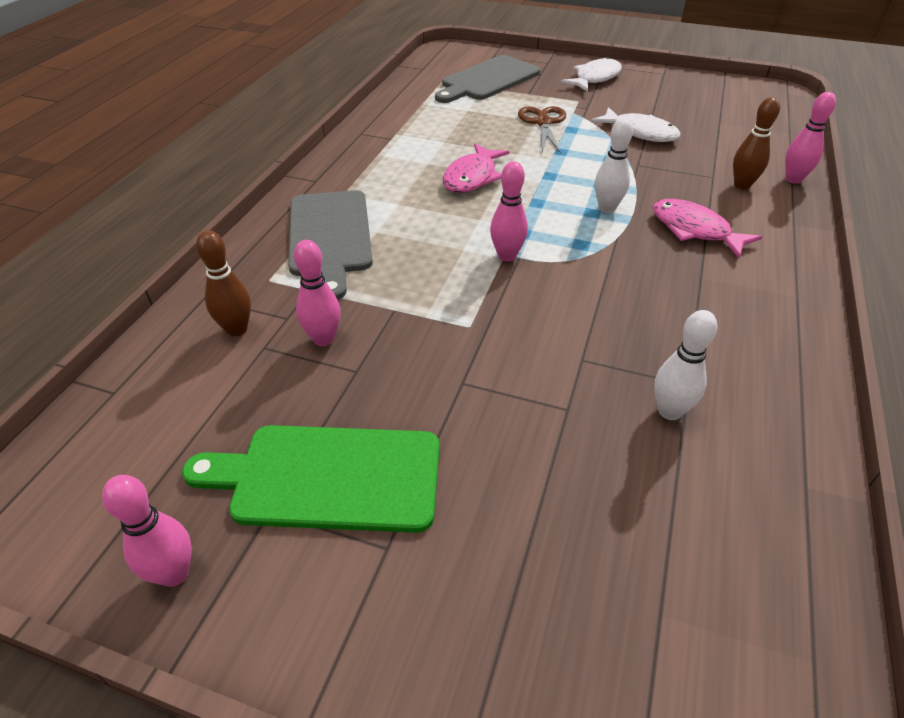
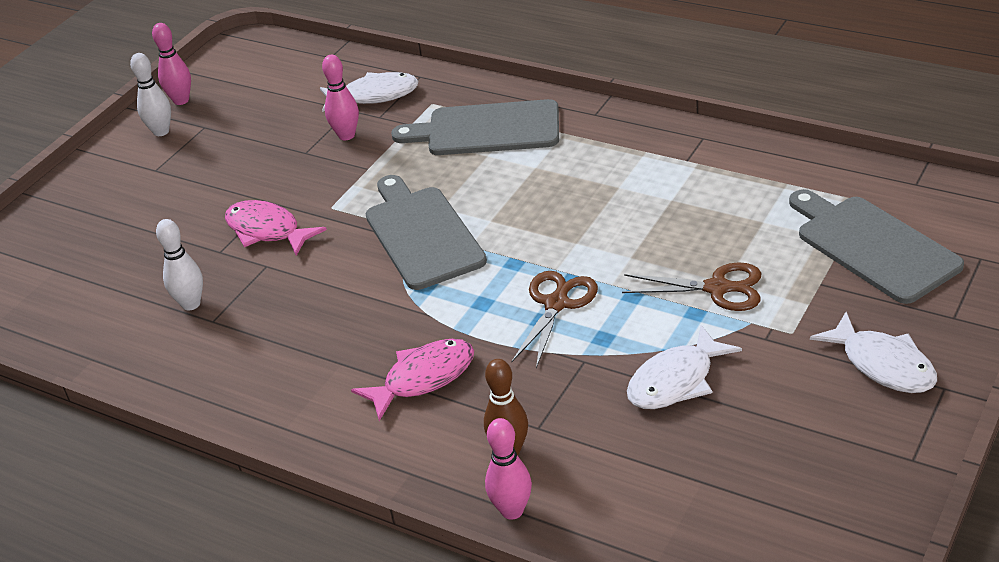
camera: 105 degrees right, 5 degrees down
(237, 329) = (374, 95): brown bowling pin -> white fish
(328, 477) = (216, 146): green cutting board -> none
(472, 177) = (579, 219): pink fish -> pink fish (267, 230)
(507, 256) = (421, 234): pink bowling pin -> grey cutting board
(581, 179) = (556, 304): none -> brown scissors
(607, 208) = (487, 315): white bowling pin -> white bowling pin (161, 131)

